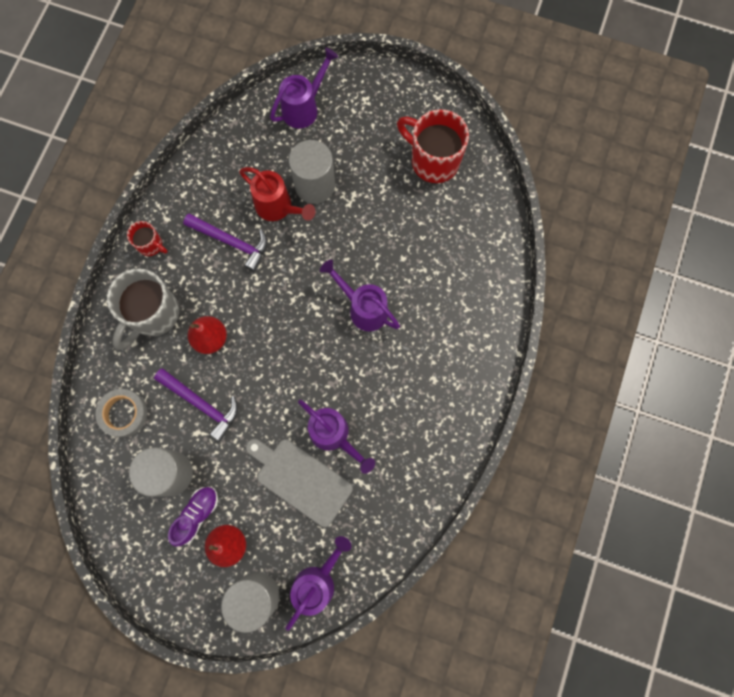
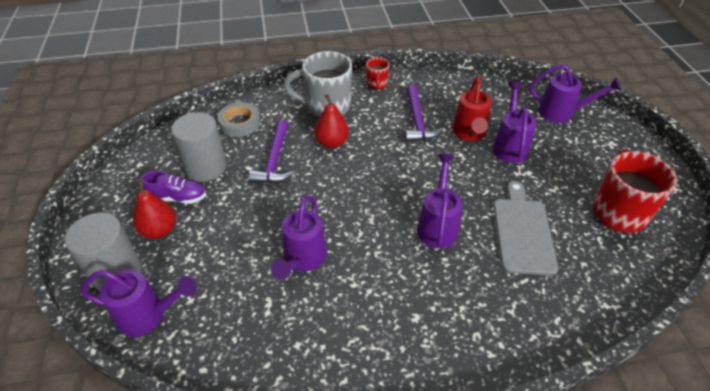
camera: 60 degrees right, 30 degrees down
(300, 479) = (245, 254): grey cutting board -> grey cutting board (523, 232)
(315, 185) = (509, 146): grey cylinder -> purple watering can

